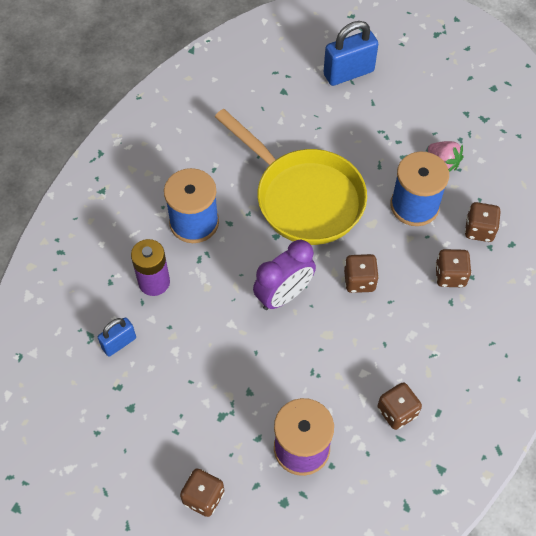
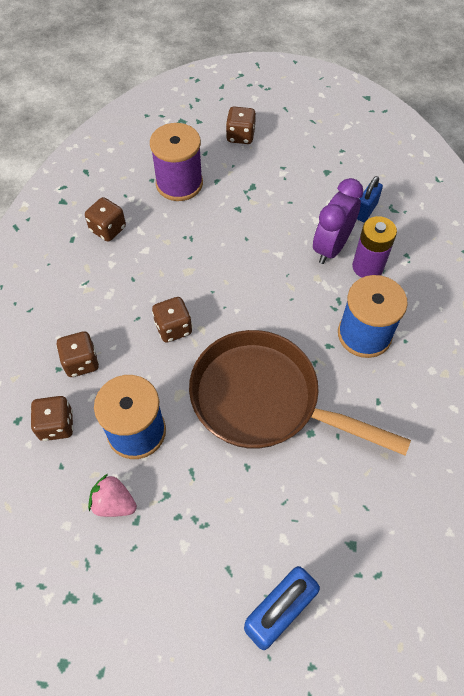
camera: 160 degrees right, 0 degrees up
(284, 295) = (242, 292): purple clock -> purple clock (331, 247)
(303, 197) = (264, 400): yellow pan -> brown pan

